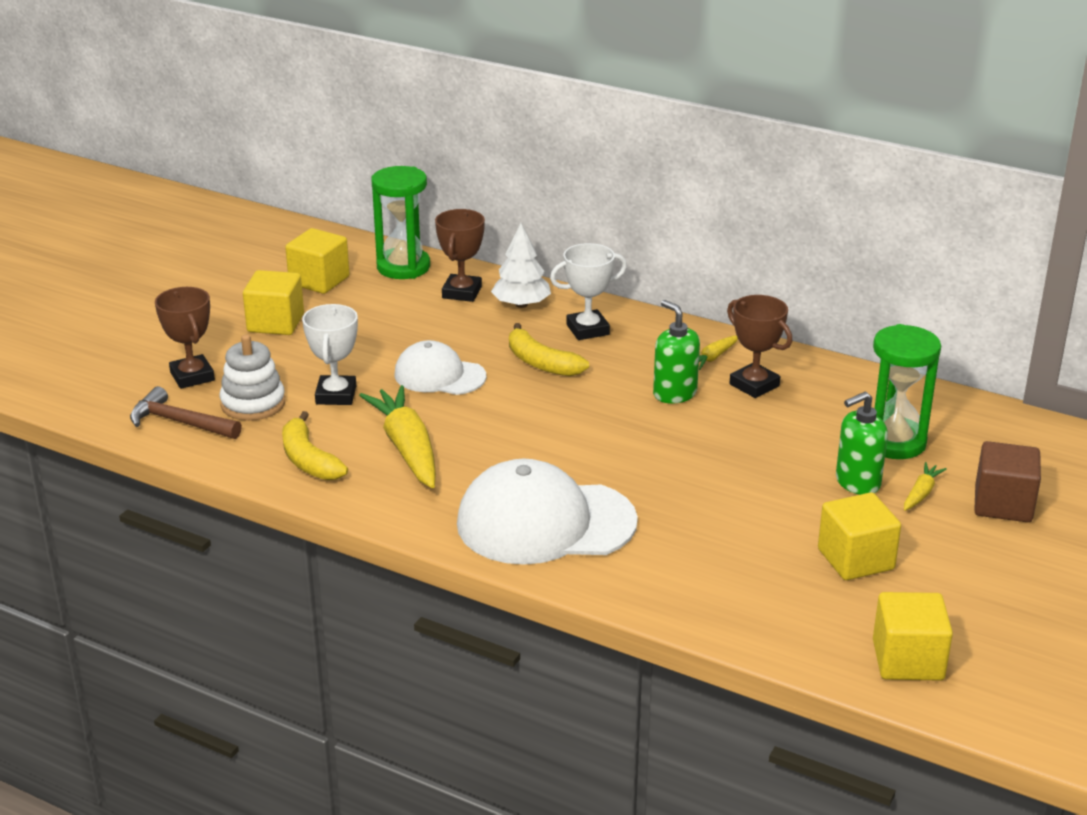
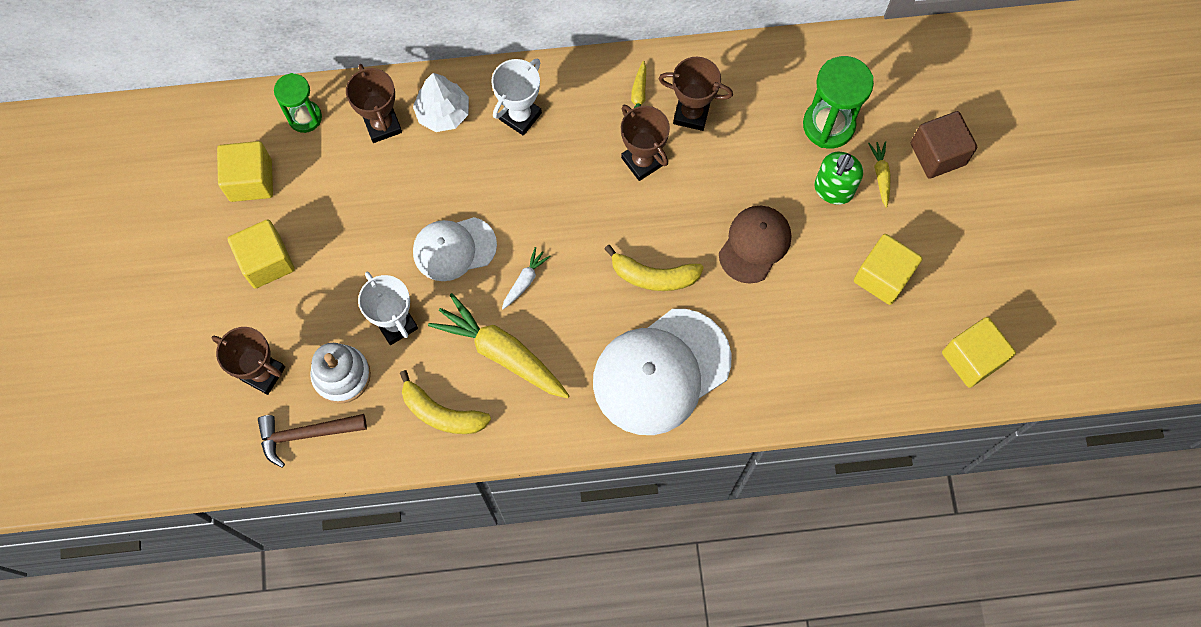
camera: 35 degrees left, 40 degrees up
(403, 267) = (305, 117): green hourglass -> green hourglass, size x0.65
(480, 417) = (525, 281): none -> white carrot
(541, 363) = (517, 183): yellow banana -> yellow banana (653, 276)
(674, 394) = (642, 161): green soap dispenser -> brown trophy
(733, 484) = (754, 244): none -> brown cap

